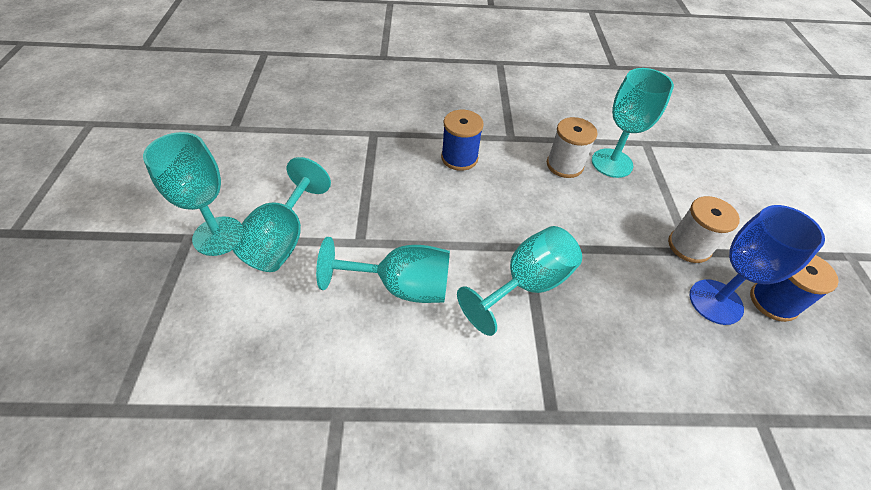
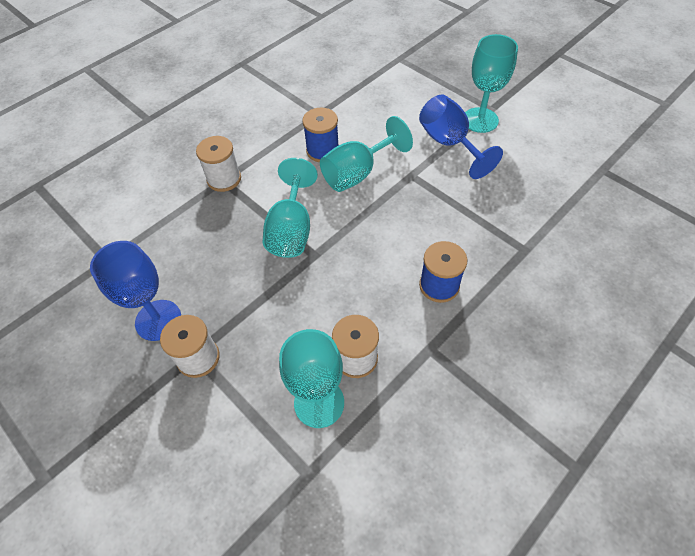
camera: 140 degrees right, 5 degrees up
(282, 239) = (449, 143): turquoise goblet -> blue goblet
(549, 416) = (224, 179): none -> white spool
(773, 301) = (113, 357): blue spool -> blue spool (322, 151)

